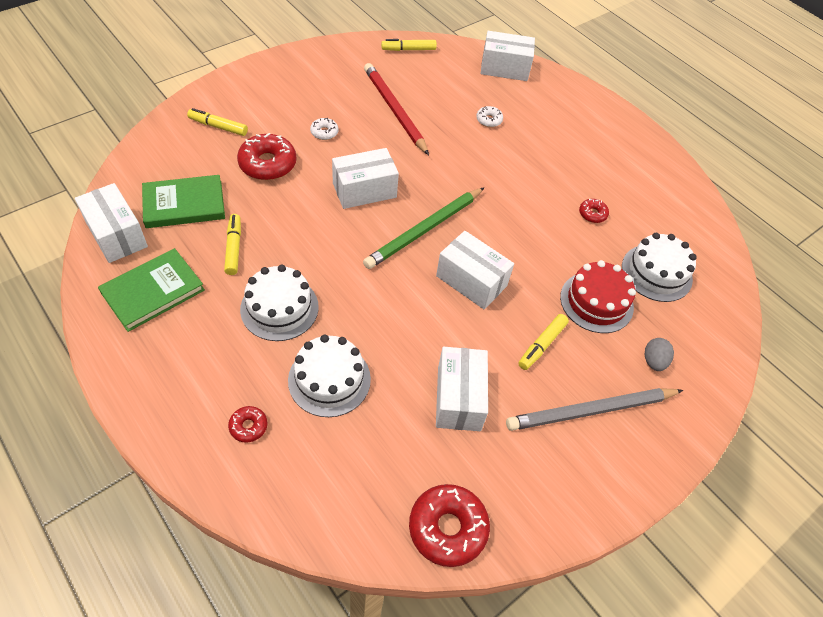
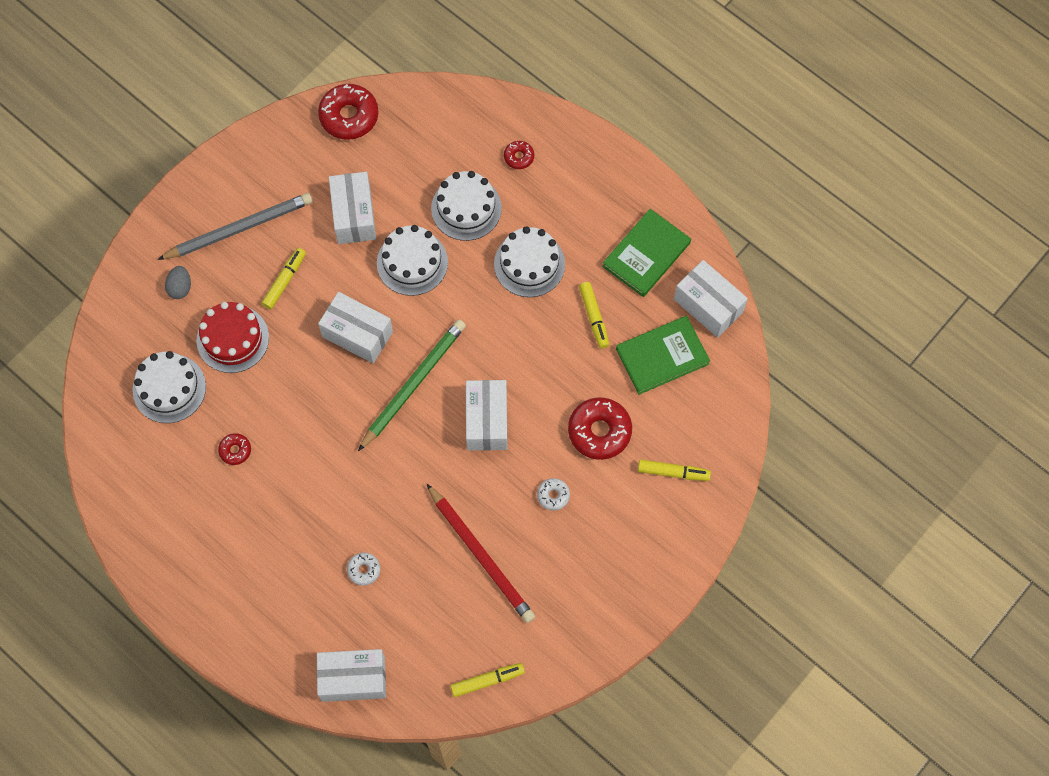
camera: 175 degrees right, 15 degrees up
(364, 190) = (487, 421): white box -> white box turned 60 degrees counterclockwise
(403, 335) = (412, 262): none -> white cake

